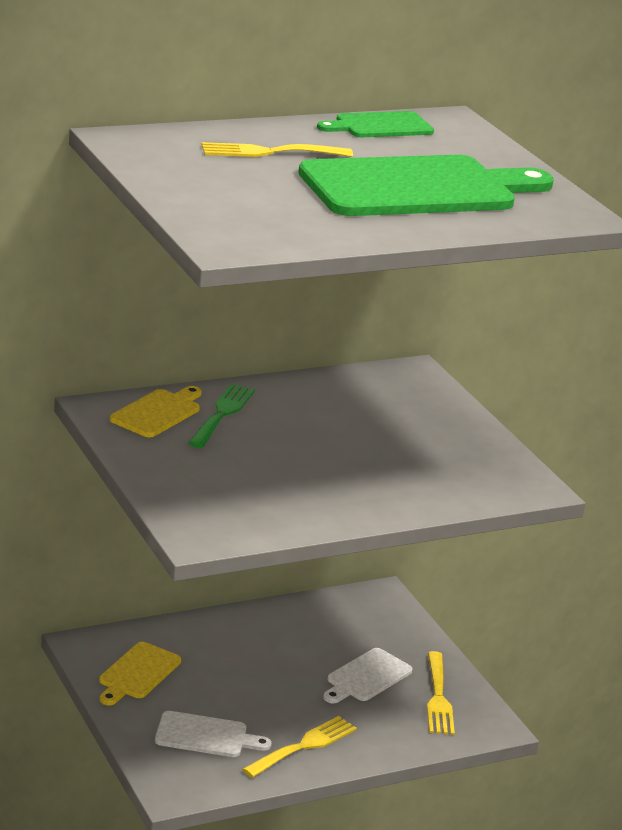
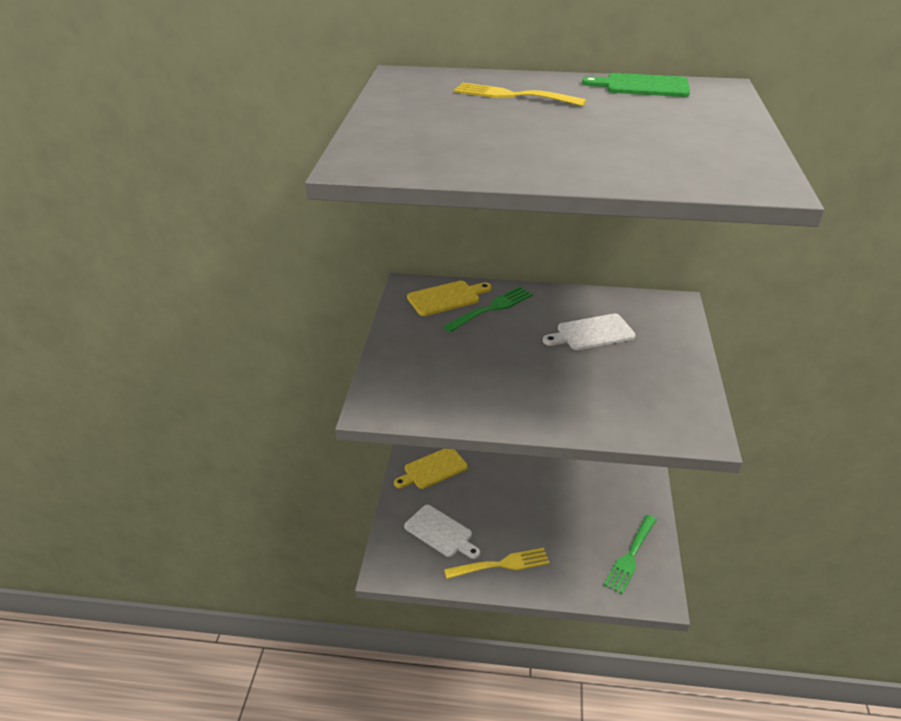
camera: 35 degrees right, 10 degrees up
(366, 677) = (587, 521): white cutting board -> white cutting board (592, 333)
(417, 188) = (612, 138): green cutting board -> none
(438, 697) = (630, 556): yellow fork -> green fork

